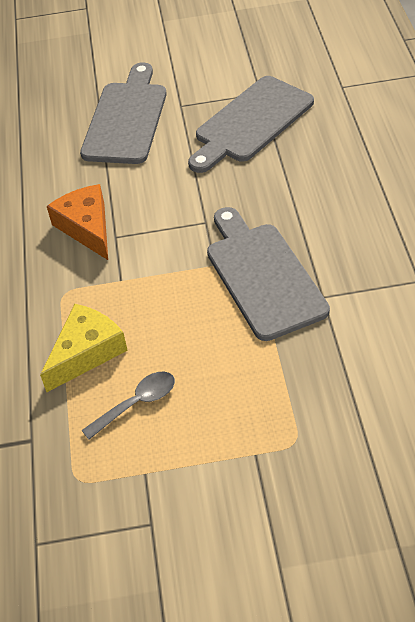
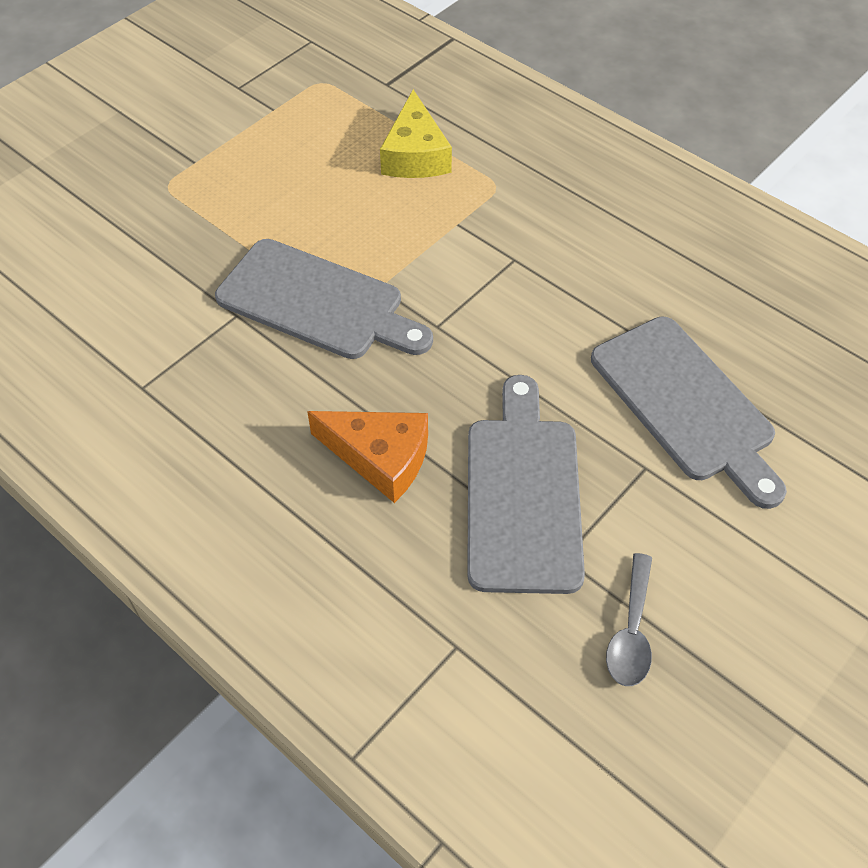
camera: 135 degrees right, 5 degrees up
(87, 227) = (555, 252): orange cheese -> orange cheese (380, 458)
(136, 404) = (328, 144): grey spoon -> grey spoon (631, 631)

